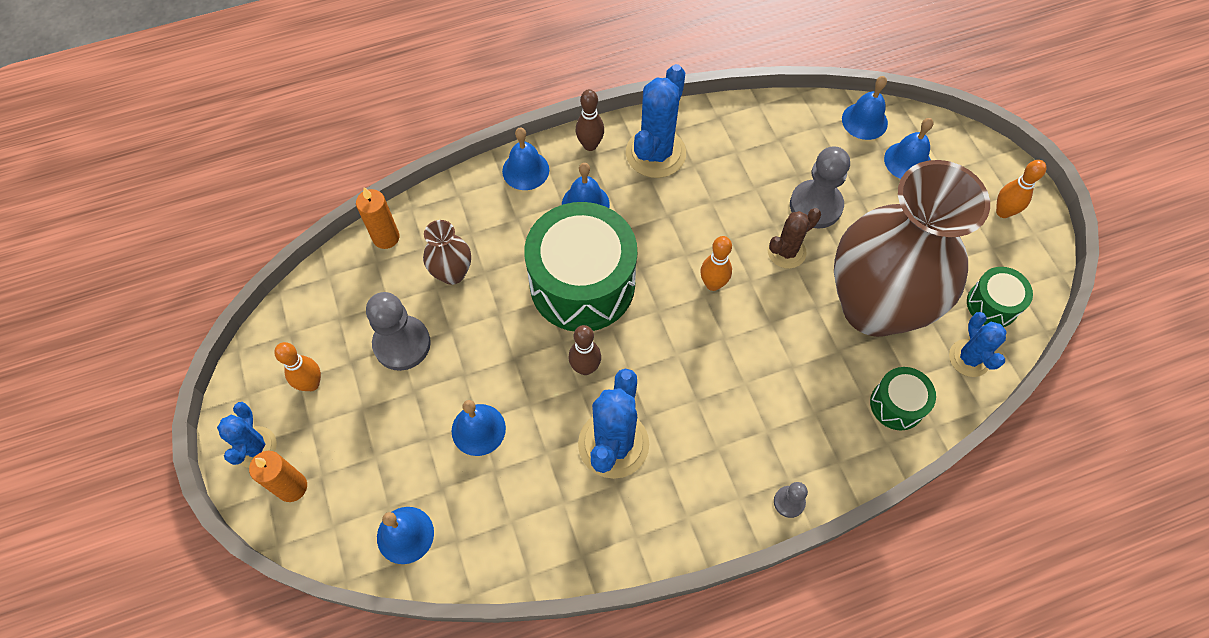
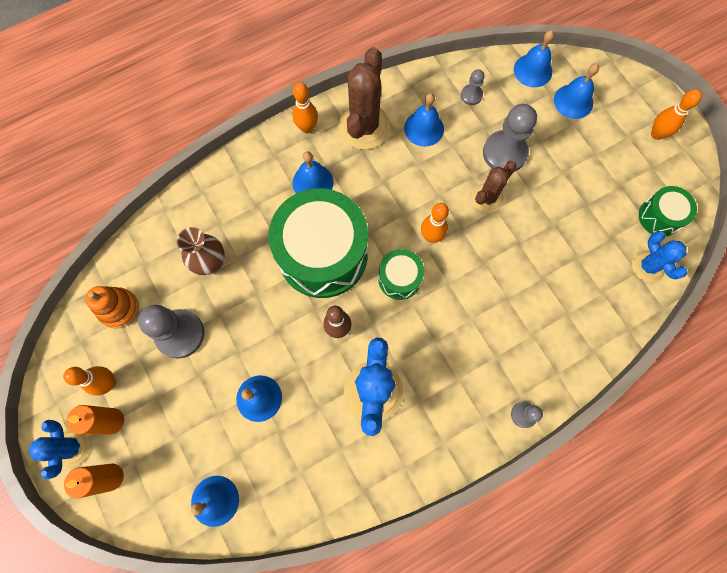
camera: 10 degrees left, 10 degrees up
(339, 305) = (119, 308): none -> orange stacking toy
(386, 237) = (147, 240): orange candle -> orange candle (112, 421)
(525, 170) = (256, 159): blue bell -> blue bell (424, 128)
(590, 145) = (307, 128): brown bowling pin -> orange bowling pin
(655, 153) = (364, 127): blue cactus -> brown cactus
(787, 137) = (471, 95): none -> grey pawn
(874, 307) = (565, 235): brown vase -> none
(897, 404) = (596, 316): green drum -> green drum (399, 278)

